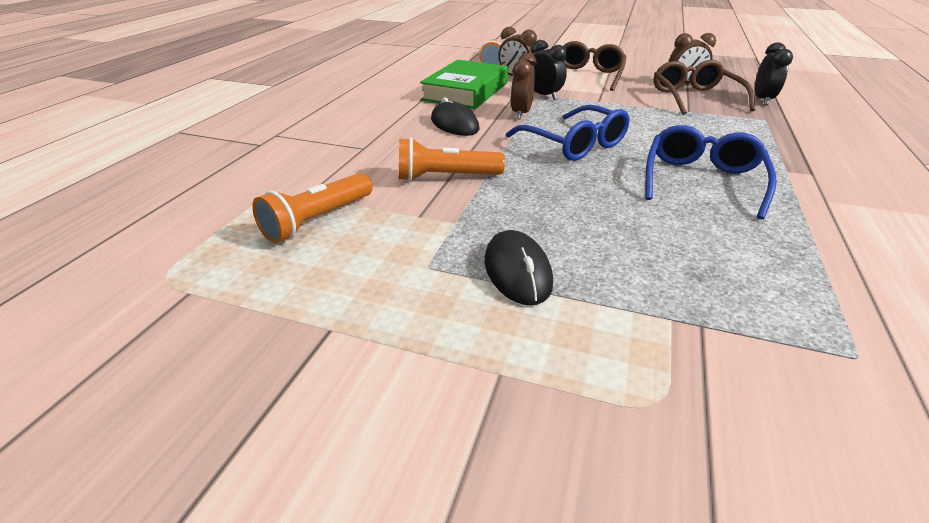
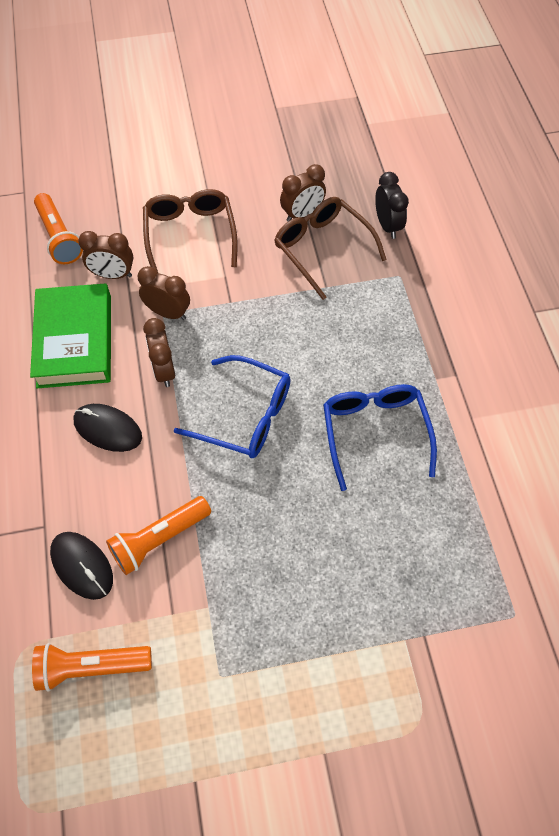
camera: 30 degrees left, 25 degrees up
(318, 220) = (91, 667): orange flashlight -> orange flashlight turned 75 degrees clockwise
(517, 271) = (287, 644): black mouse -> black mouse (82, 566)
(544, 96) = (168, 313): black clock -> brown clock

